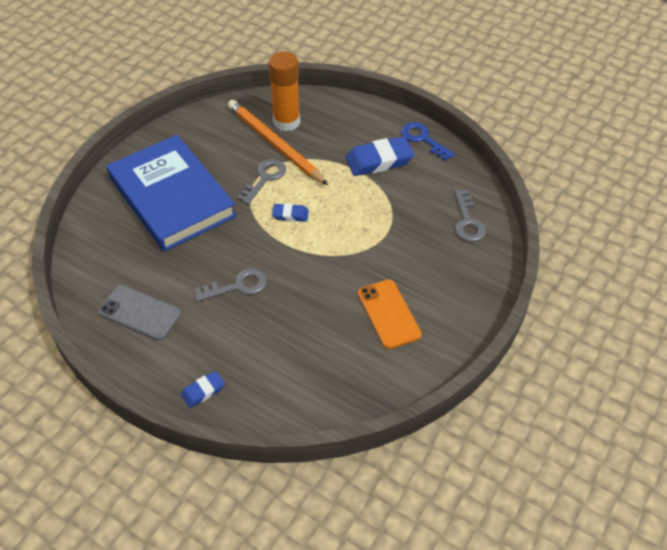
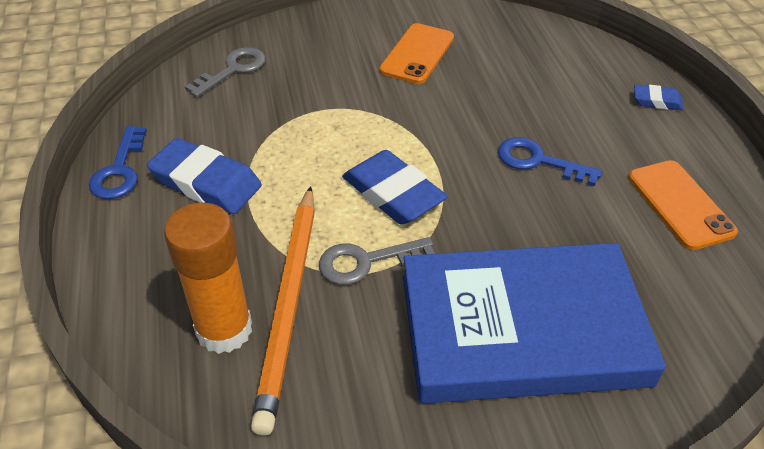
camera: 135 degrees left, 5 degrees down
(140, 313) = (680, 204): grey phone -> orange phone
(172, 197) = (522, 329): blue book -> blue book turned 75 degrees clockwise
(237, 286) = (538, 161): grey key -> blue key
(290, 215) = (393, 193): blue eraser -> blue eraser, size x1.91

